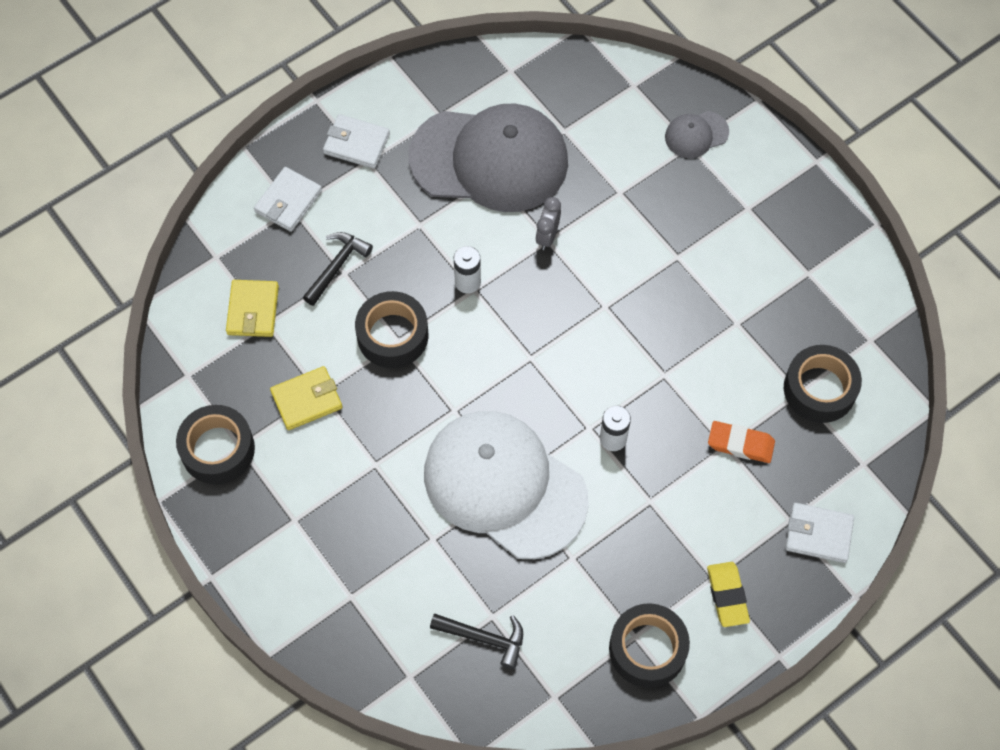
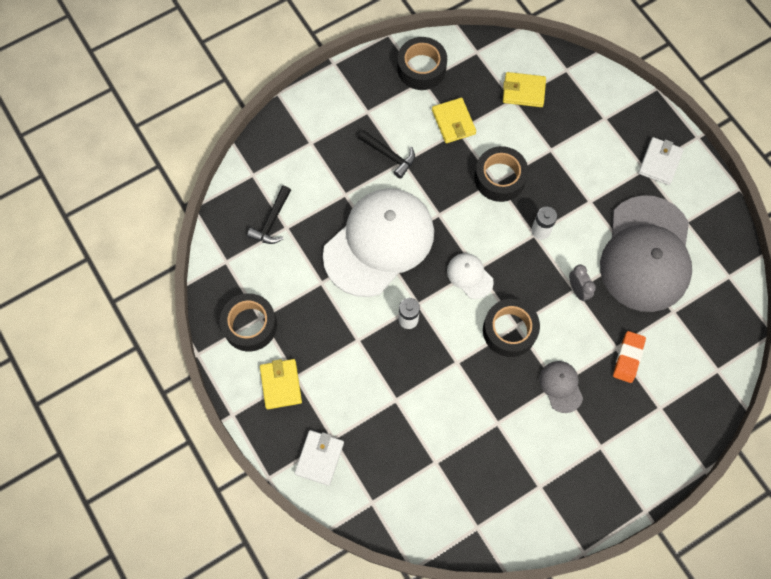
camera: 95 degrees right, 5 degrees up
(288, 201) = (610, 116): white wallet -> none
(337, 266) = (557, 145): black hammer -> black hammer (389, 155)
(542, 366) = (469, 276): none -> white cap
(547, 236) = (578, 290): grey clock -> grey clock turned 45 degrees clockwise
(696, 134) = (670, 414): grey cap -> grey cap (561, 386)
(727, 596) = (281, 384): yellow eraser -> yellow wallet
(740, 444) = (396, 411): orange eraser -> orange eraser (628, 358)
(819, 389) = (437, 479): black tape -> black tape (509, 330)

